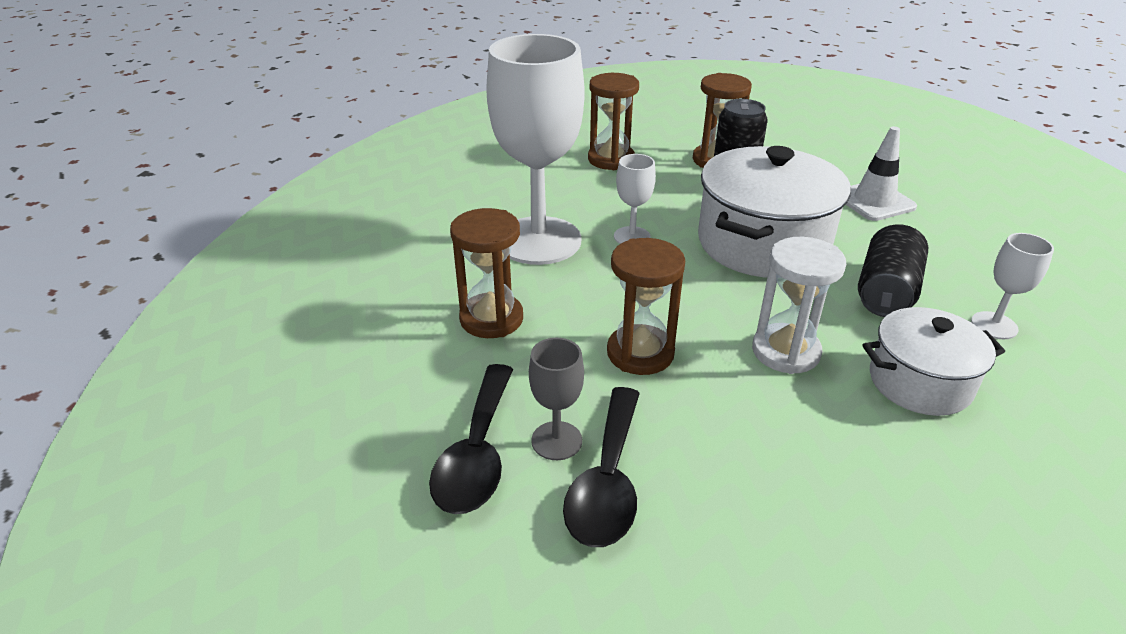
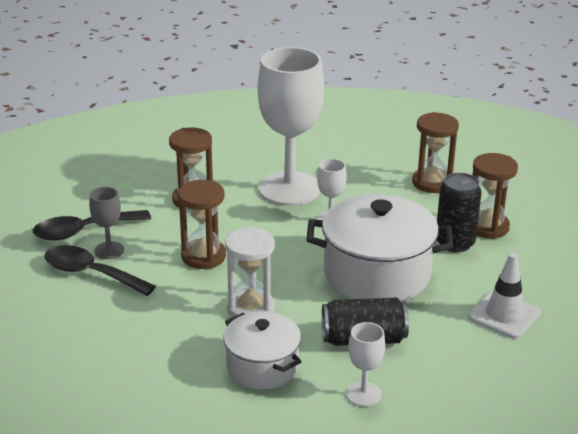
camera: 60 degrees right, 5 degrees down
(607, 481) = (91, 273): black spoon -> black spoon turned 45 degrees clockwise

